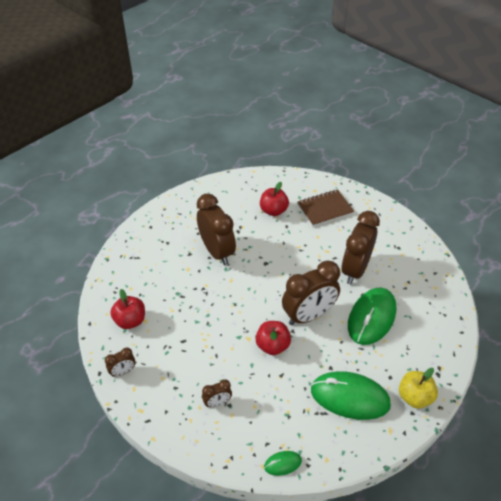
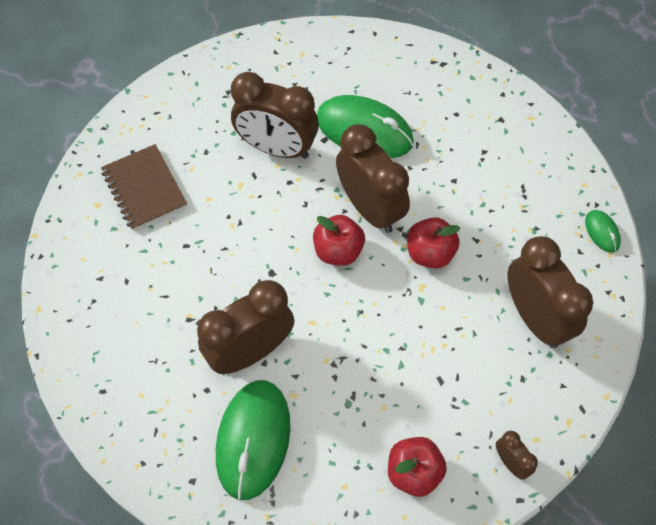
camera: 95 degrees left, 15 degrees up
(217, 402) = (535, 318): brown clock -> brown clock, size x2.19
(273, 211) = (149, 267): red apple -> red apple (338, 251)
(349, 397) = (495, 159): green mouse -> green mouse (253, 440)
(414, 397) = (480, 90): yellow apple -> none

